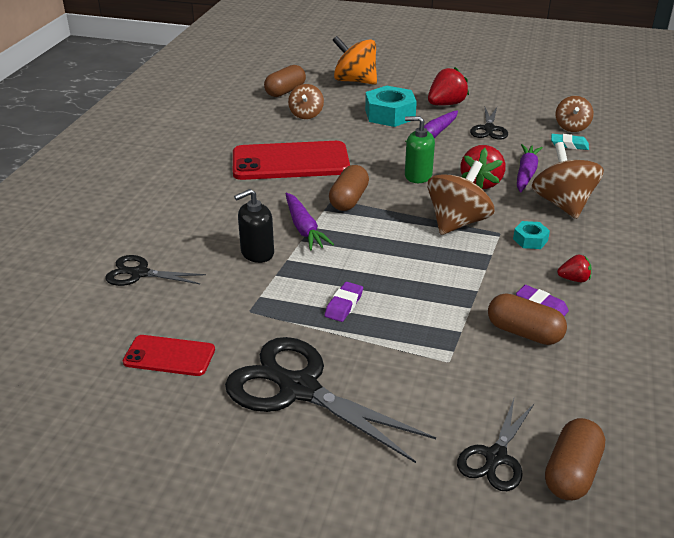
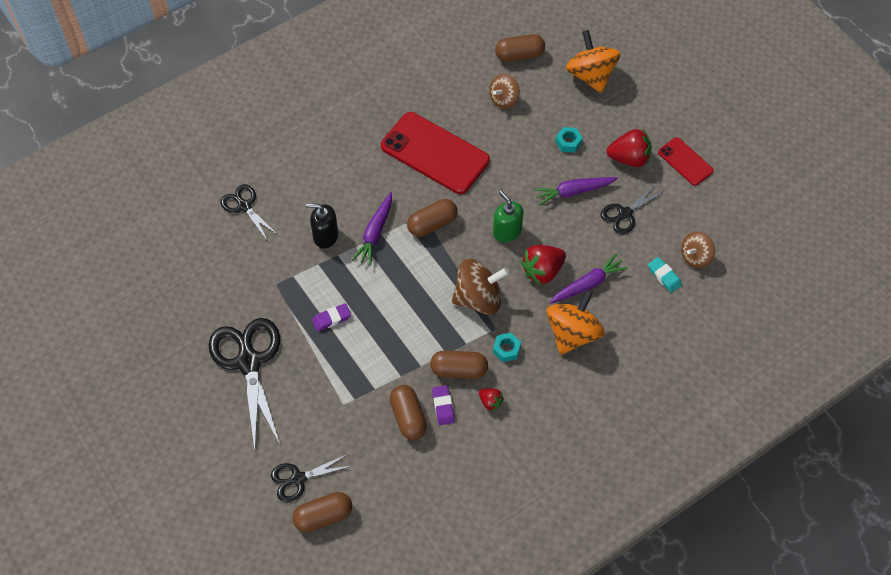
camera: 40 degrees right, 25 degrees up
(169, 356) = (206, 288): red phone -> red phone (685, 161)
(390, 114) = (568, 142): turquoise nut -> turquoise nut, size x0.50
(514, 274) = (459, 370): none -> brown capsule
(562, 204) = (572, 333): brown spinning top -> orange spinning top

